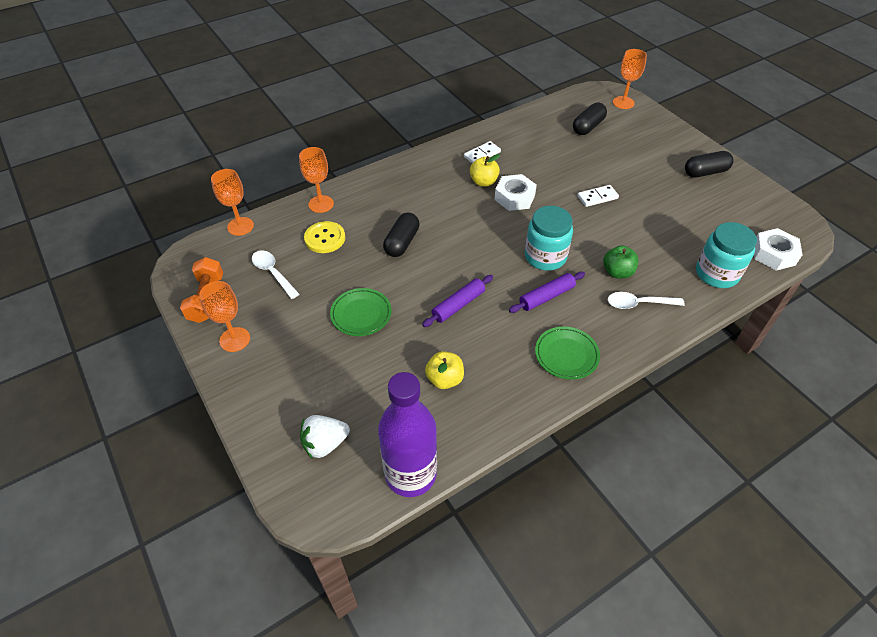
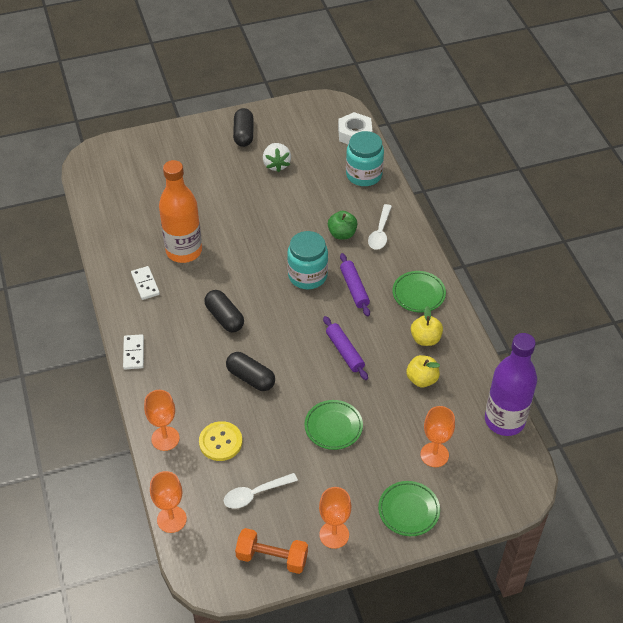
camera: 75 degrees left, 0 degrees up
(270, 397) = (408, 510): none -> green plate
(325, 444) = (465, 474): white strawberry -> white strawberry (276, 164)
(483, 182) = (189, 293): yellow apple -> yellow apple (425, 339)
(514, 197) = (221, 276): white nut -> none
(531, 168) = (184, 251): none -> orange bottle
(588, 127) = (141, 190): black capsule -> black capsule (224, 318)
(597, 197) = (246, 217): white domino -> white domino (133, 353)
(623, 102) = (115, 152): orange goblet -> orange goblet (434, 455)

